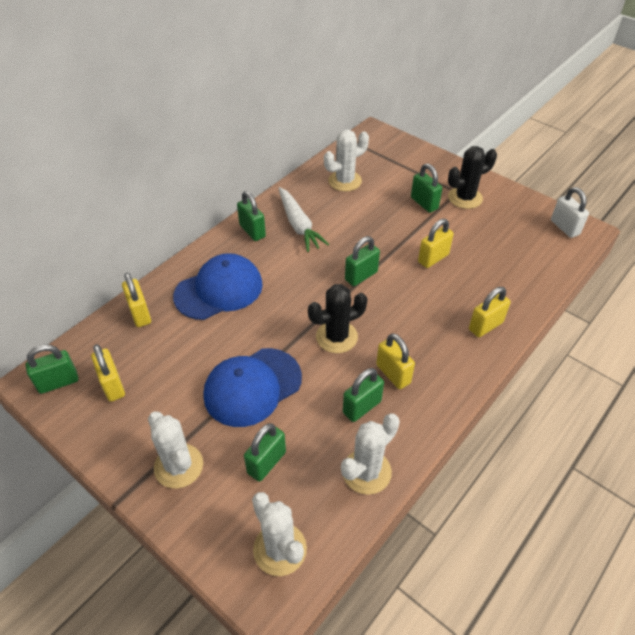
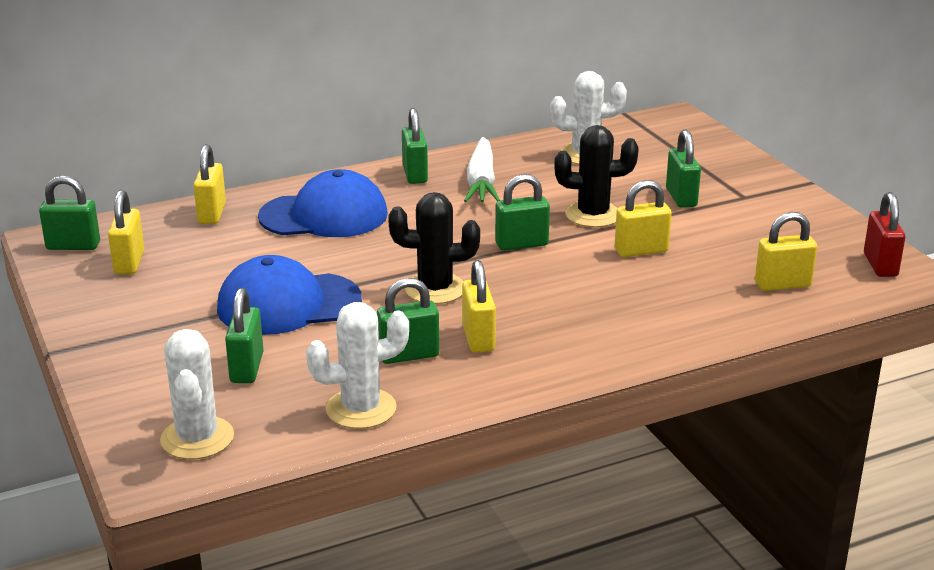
camera: 25 degrees right, 20 degrees down
(178, 466) = (144, 343): white cactus -> none
(266, 462) = (246, 368): green padlock -> green padlock turned 60 degrees counterclockwise
(465, 198) = (749, 205): black cactus -> black cactus (593, 215)
(485, 326) = (653, 328): yellow padlock -> yellow padlock (782, 284)
(564, 227) = (880, 265): white padlock -> red padlock

